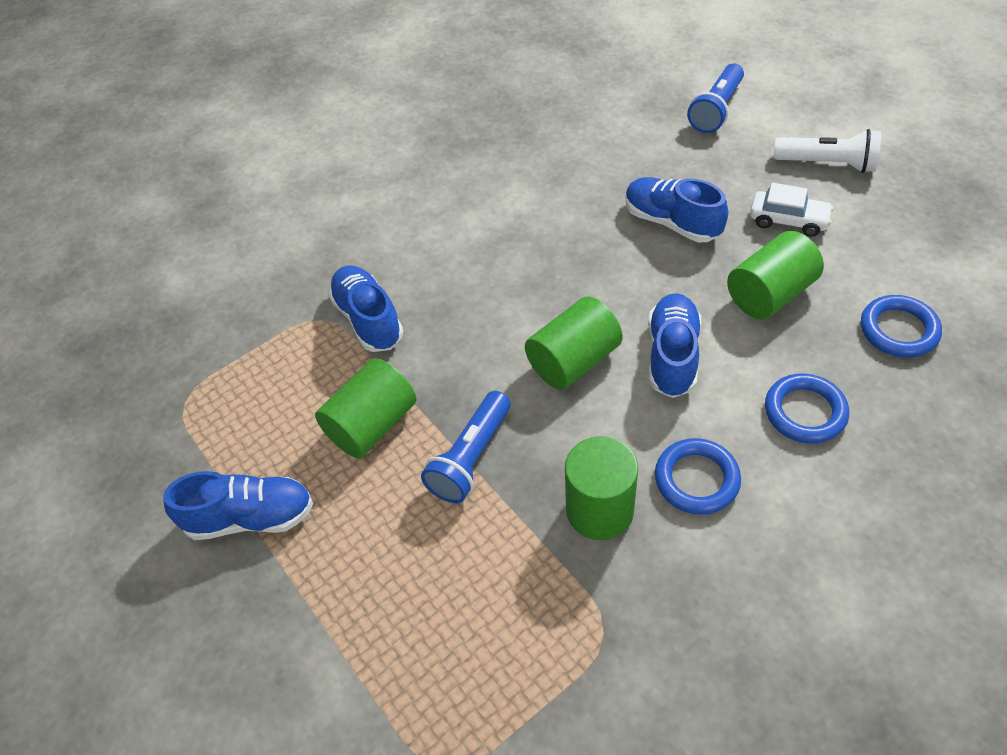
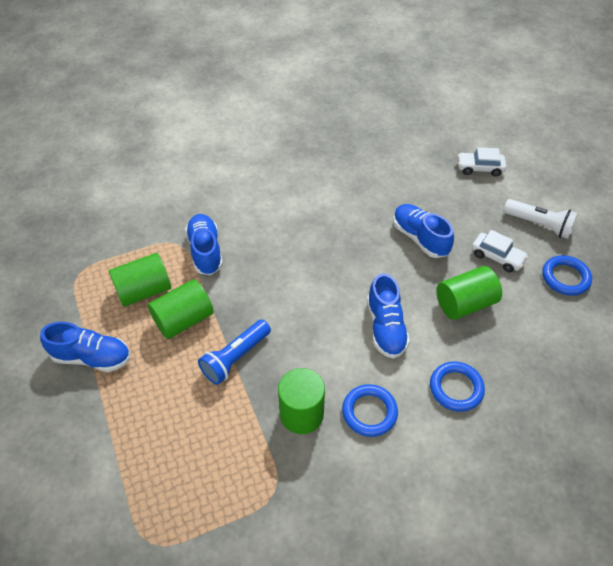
camera: 10 degrees right, 0 degrees up
(573, 361) = (322, 313): green cylinder -> green cylinder (144, 290)
(672, 356) = (385, 327): blue shoe -> blue shoe turned 150 degrees clockwise
(716, 110) = (479, 168): blue flashlight -> white car
(898, 330) = (540, 351): blue ring -> blue ring (565, 278)

